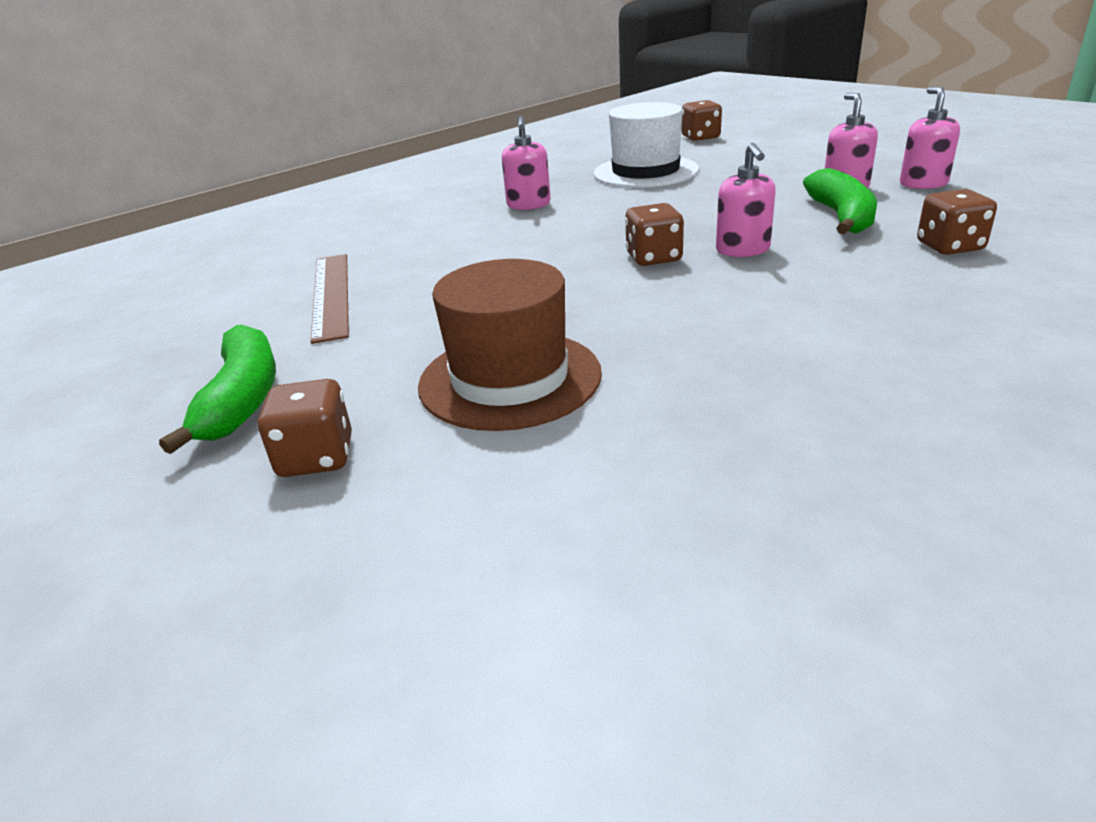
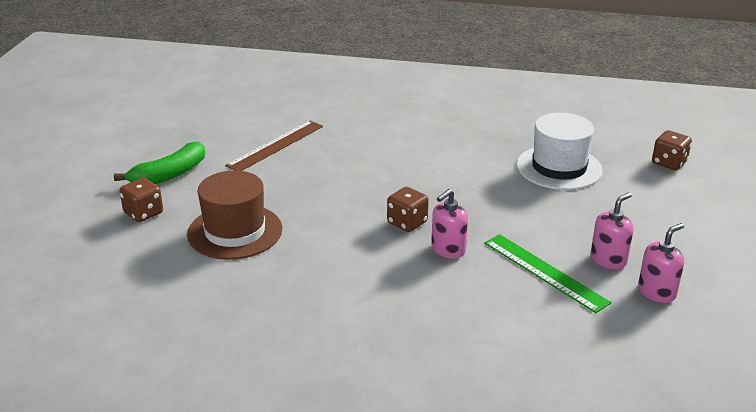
camera: 50 degrees right, 0 degrees up
(528, 205) = (450, 149): pink soap dispenser -> none
(841, 217) = (544, 272): green banana -> green ruler
(949, 247) = (527, 327): brown dice -> none

